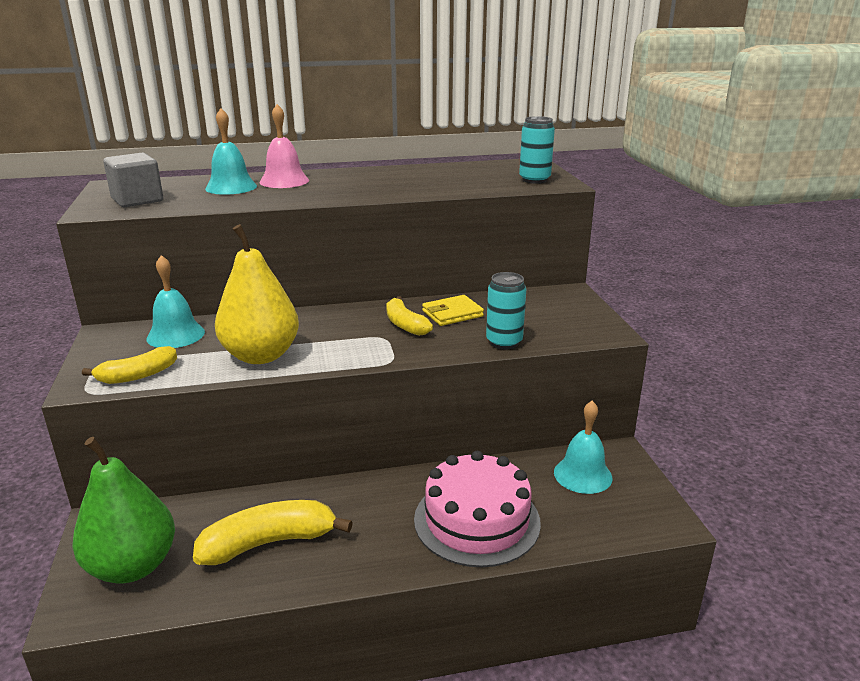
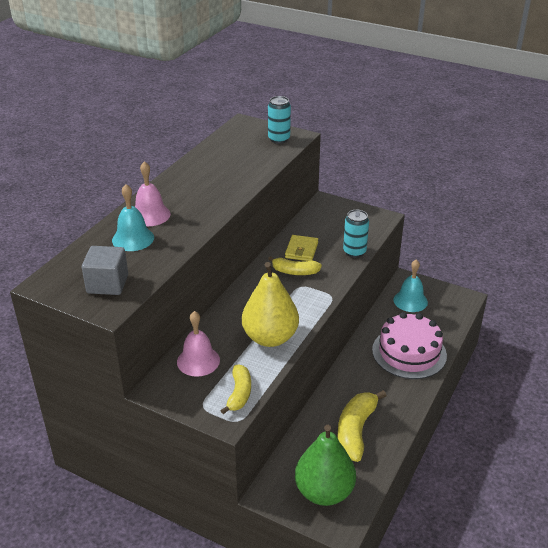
camera: 50 degrees left, 10 degrees up
(175, 335) = (198, 361): turquoise bell -> pink bell

